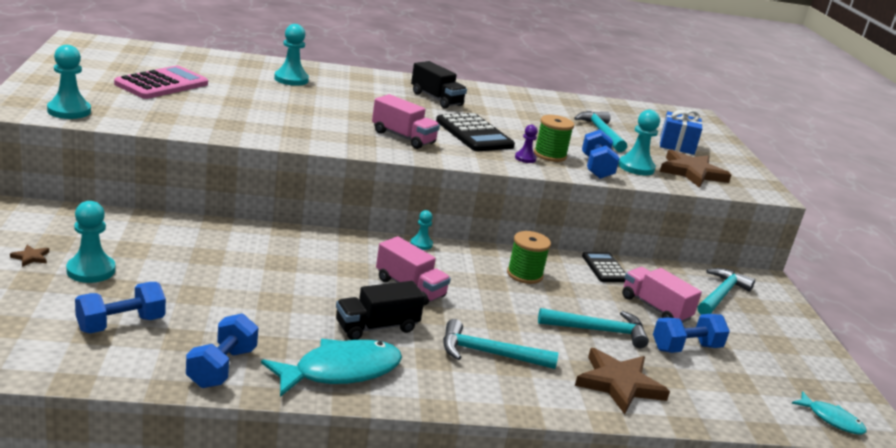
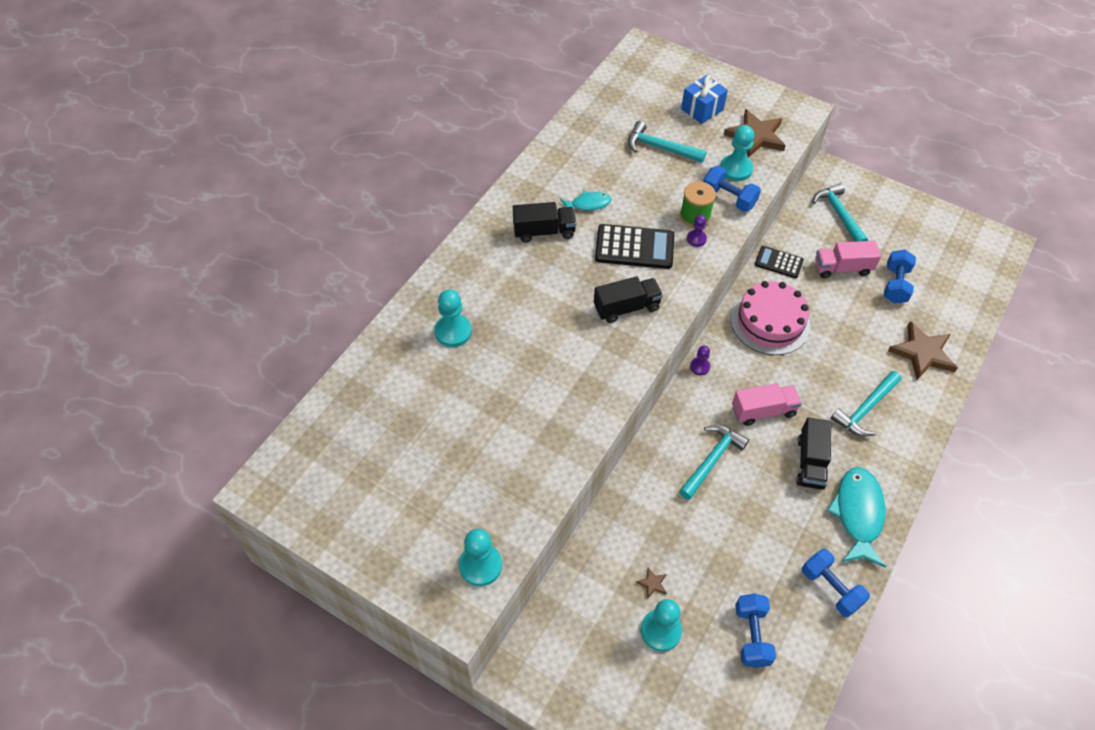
camera: 50 degrees left, 30 degrees up
(31, 257) = (622, 671): brown star -> brown star (652, 583)
(162, 84) = (430, 455): pink calculator -> none
(403, 137) = (626, 308): pink truck -> black truck
(421, 244) = (699, 366): turquoise pawn -> purple pawn
(524, 274) = (770, 322): green spool -> pink cake
(597, 330) = (858, 324): turquoise hammer -> turquoise hammer (711, 460)
(831, 419) = (992, 262): turquoise fish -> turquoise fish (588, 204)

